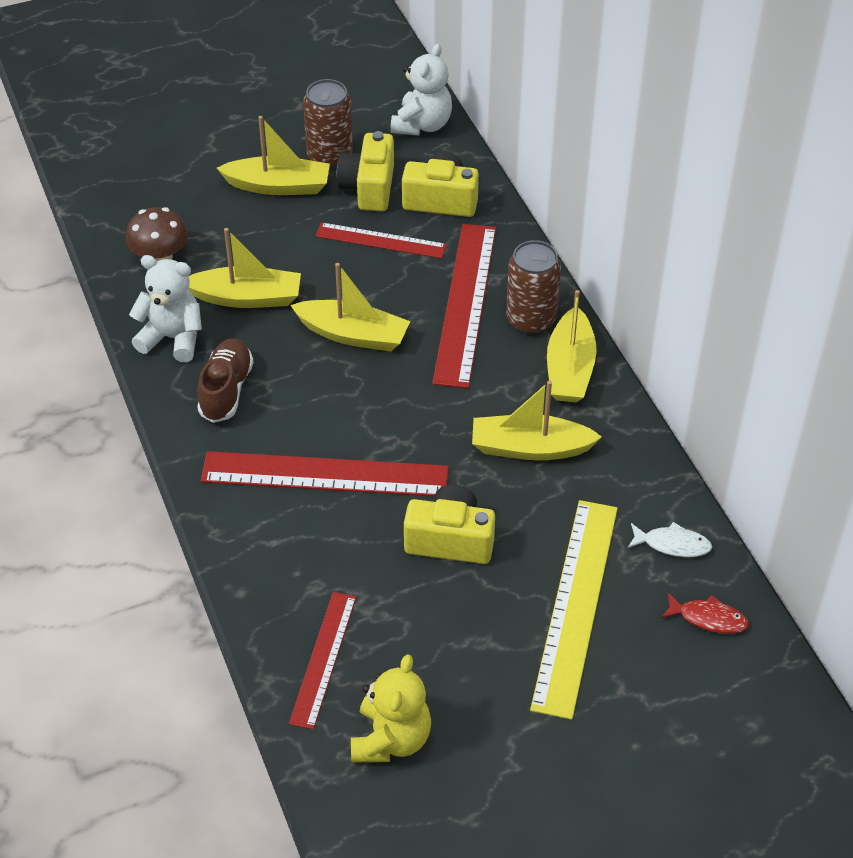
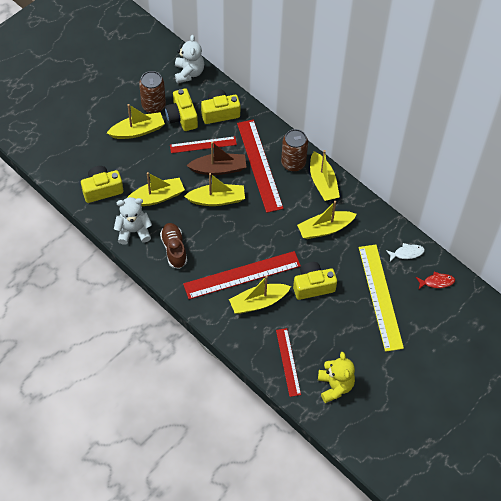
camera: 25 degrees left, 10 degrees up
(160, 256) = (102, 189): brown mushroom -> yellow camera
(328, 532) = (258, 302): none -> yellow boat
(386, 286) = (218, 169): none -> brown boat

